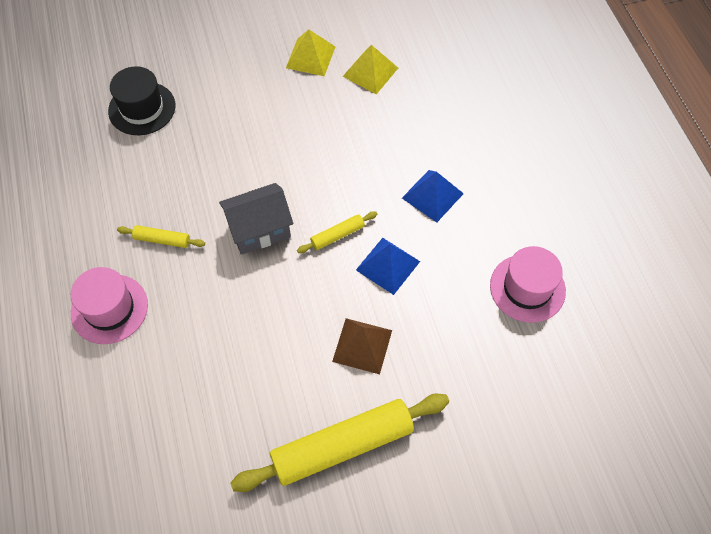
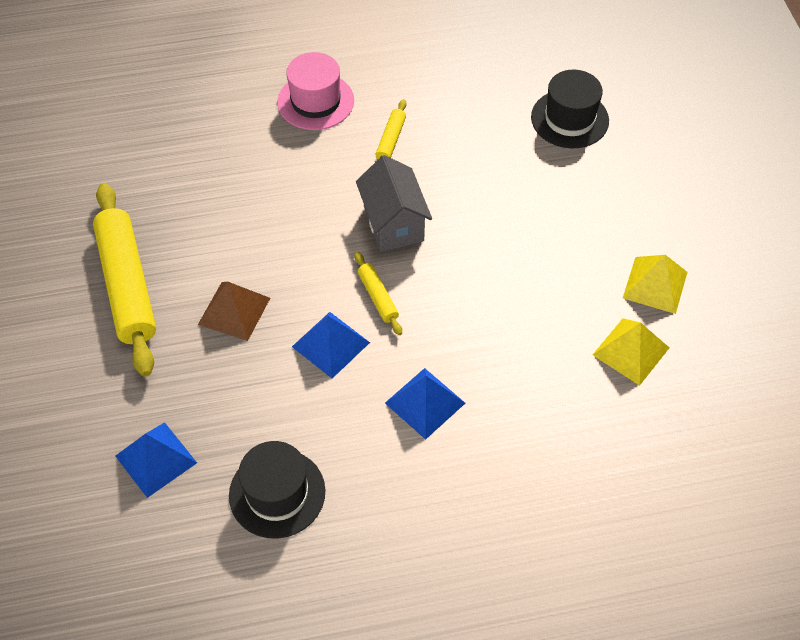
camera: 95 degrees right, 5 degrees down
(516, 384) = (156, 459): none -> blue pyramid
(527, 288) = (277, 493): pink hat -> black hat

